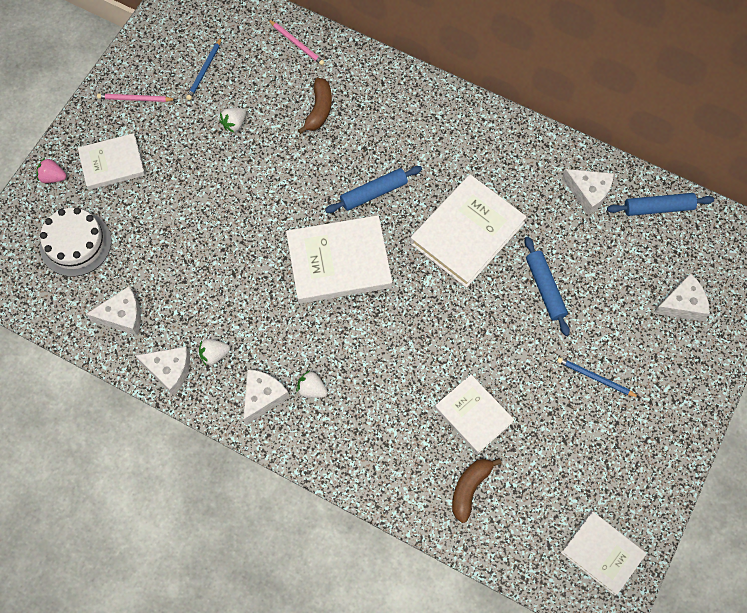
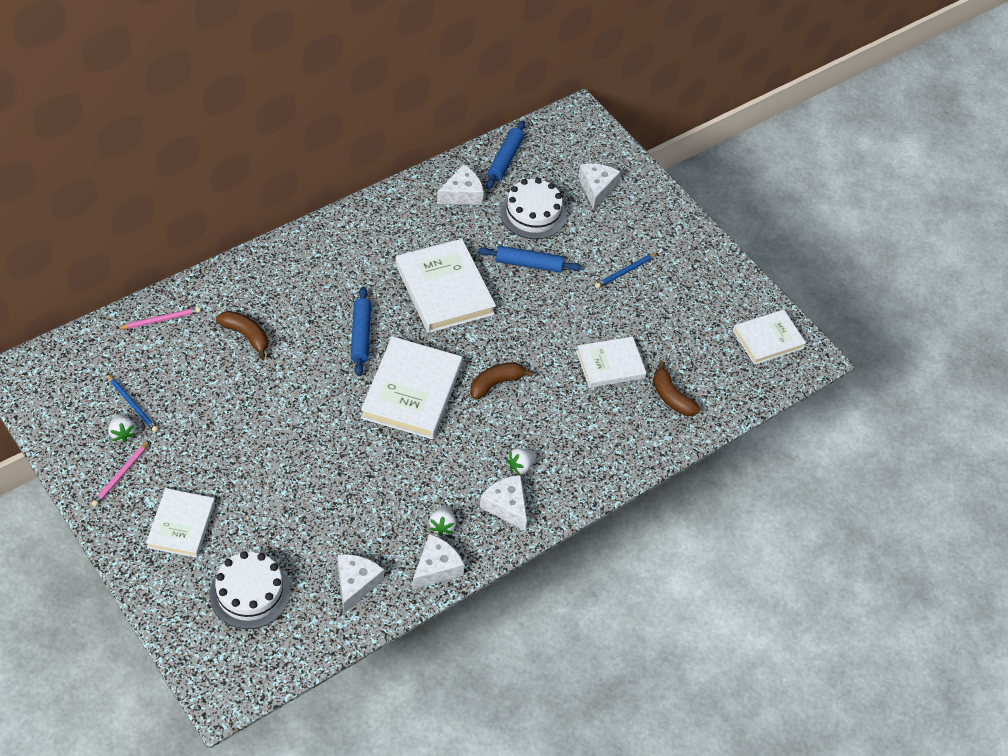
camera: 70 degrees left, 15 degrees down
(53, 177) = (159, 583): pink strawberry -> none
(234, 124) = (211, 406): white strawberry -> white strawberry (122, 433)
(389, 326) = (496, 384): none -> brown banana
(609, 263) = (533, 213): none -> white cake

